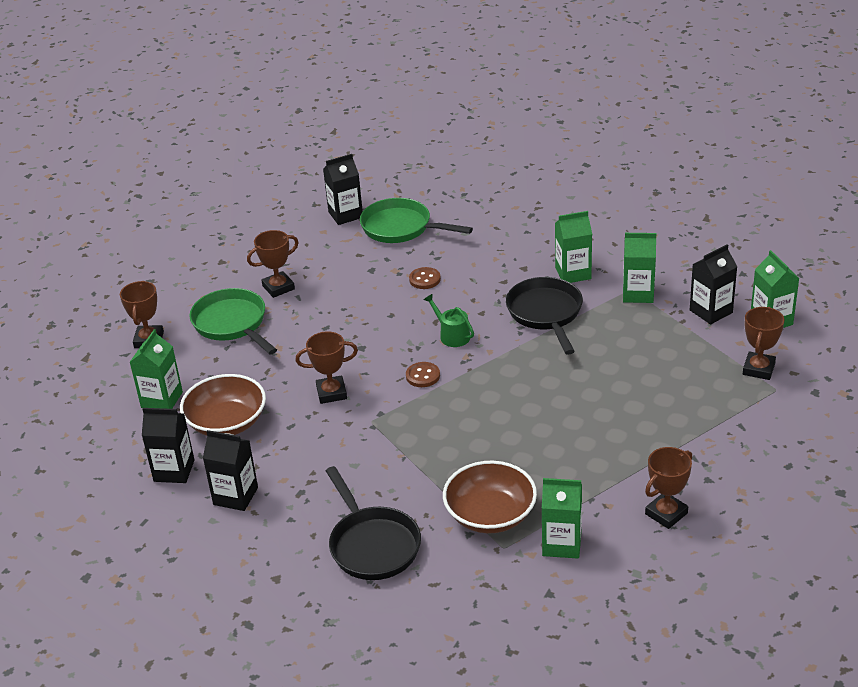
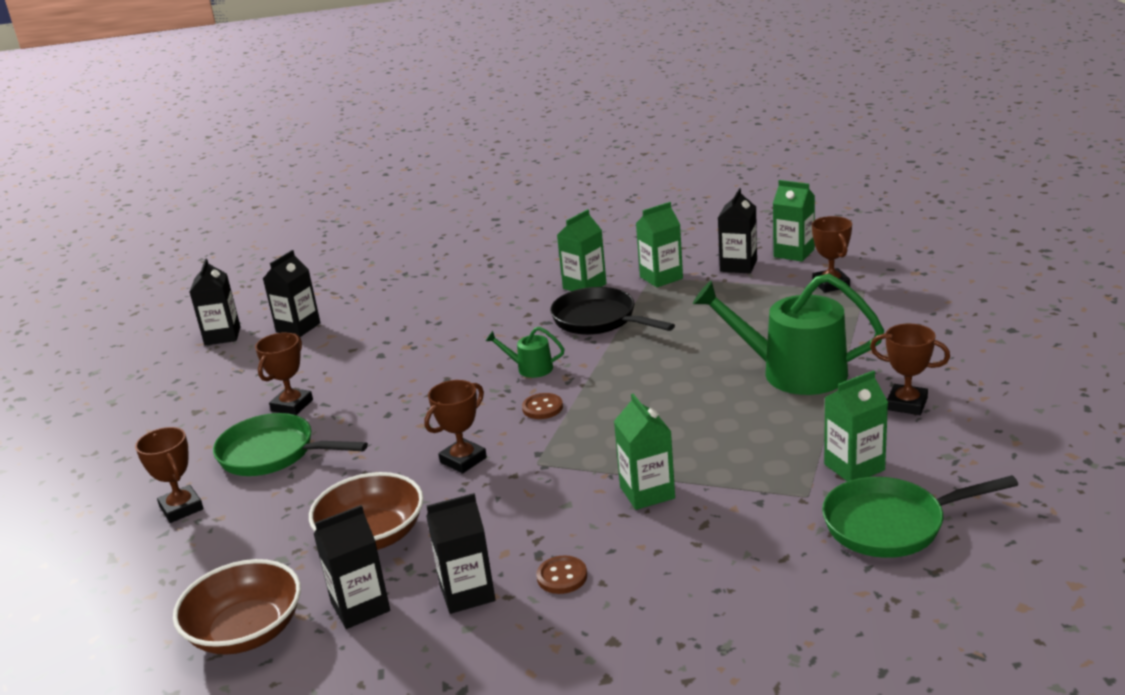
camera: 35 degrees left, 10 degrees down
(162, 400) = (264, 552): green carton -> green carton (647, 493)
(294, 198) = (222, 336): none -> black carton
(372, 545) = (677, 558): black pan -> none
(401, 228) = (372, 316): green pan -> green pan (891, 524)
(424, 279) = (446, 341): brown button -> brown button (562, 577)
(490, 515) = (758, 478): brown bowl -> brown bowl (246, 631)
(623, 439) = (793, 372): none -> green watering can
(666, 513) = (907, 404): brown trophy -> brown trophy turned 75 degrees counterclockwise

